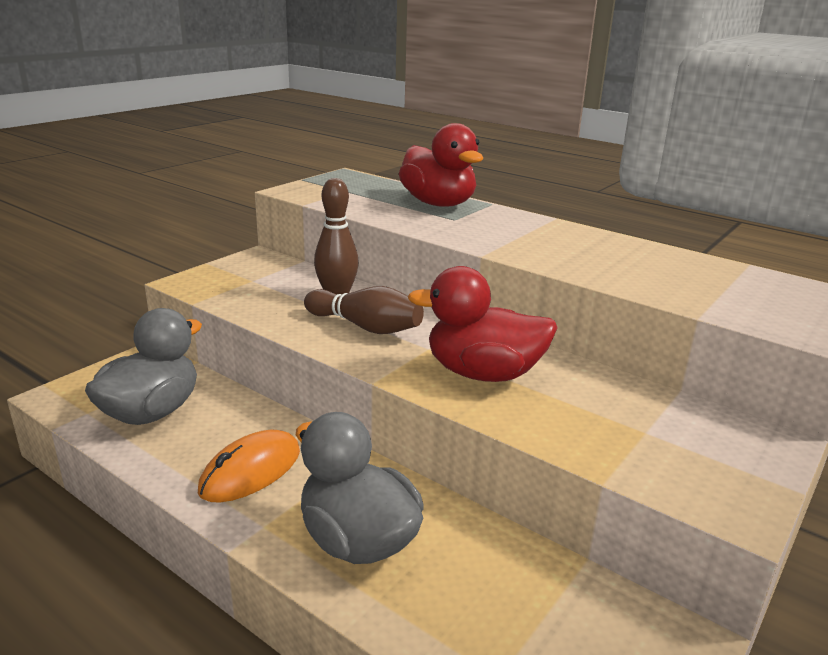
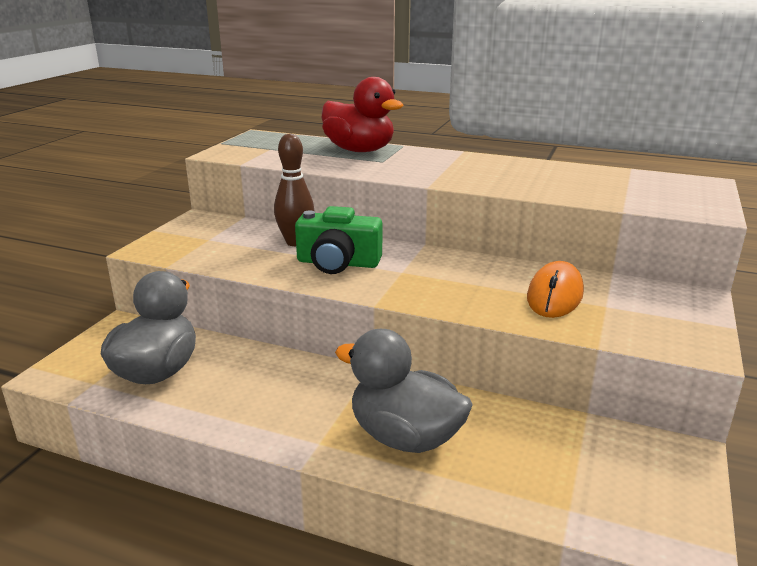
camera: 15 degrees left, 0 degrees up
(251, 471) = (281, 402): orange mouse -> orange mouse (555, 295)
(365, 327) = (338, 263): brown bowling pin -> green camera
(483, 373) = (459, 284): red duck -> none

